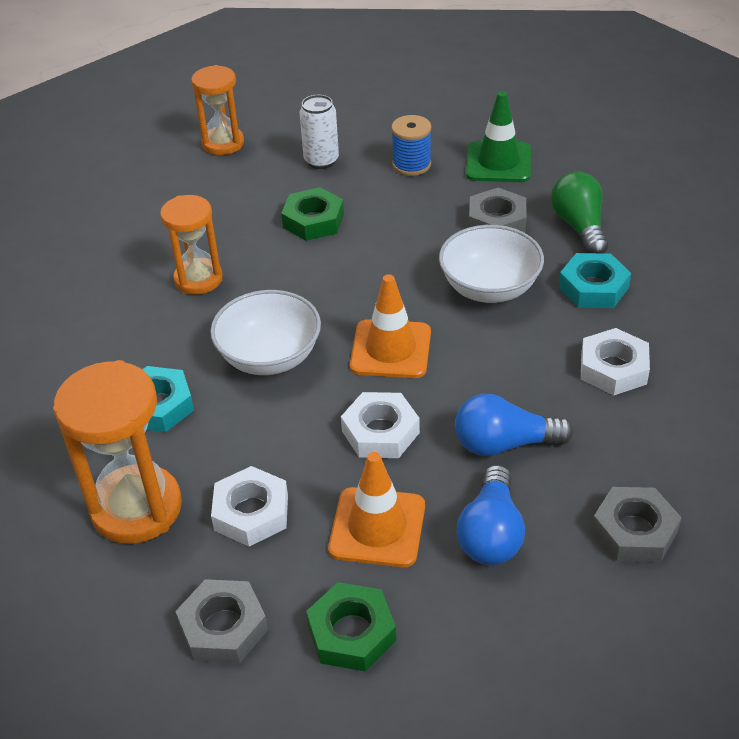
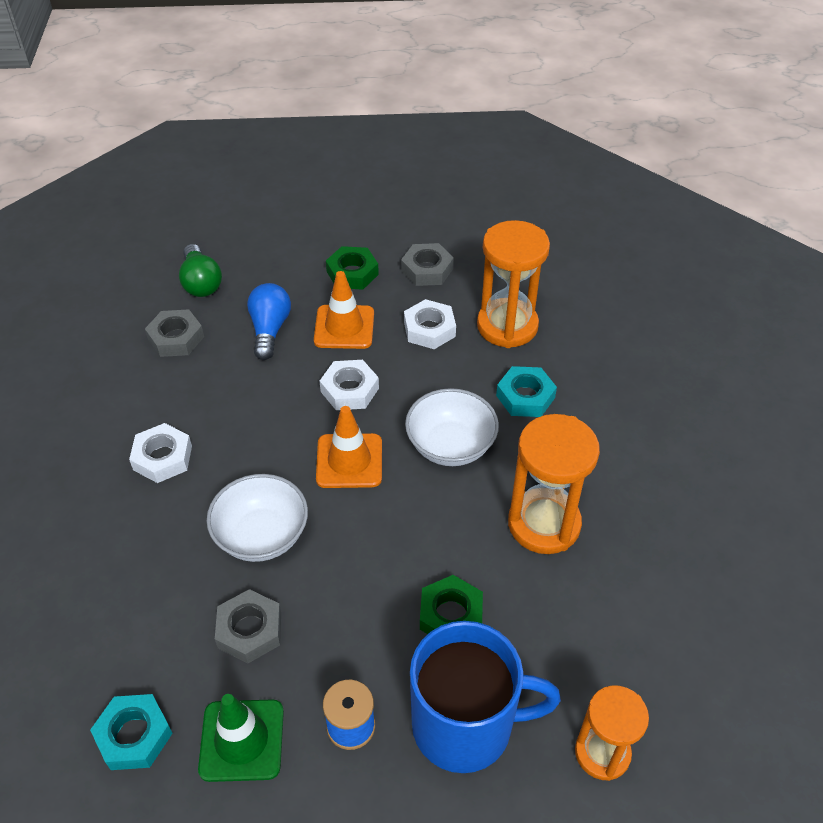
camera: 170 degrees right, 5 degrees up
(198, 279) = (544, 524): orange hourglass -> orange hourglass, size x1.55
(321, 161) = (465, 725): white can -> blue mug
(504, 444) = (257, 388): blue light bulb -> none
(579, 227) = (160, 629): green light bulb -> green light bulb (201, 282)
(593, 287) = (162, 544): turquoise nut -> turquoise nut (134, 735)

